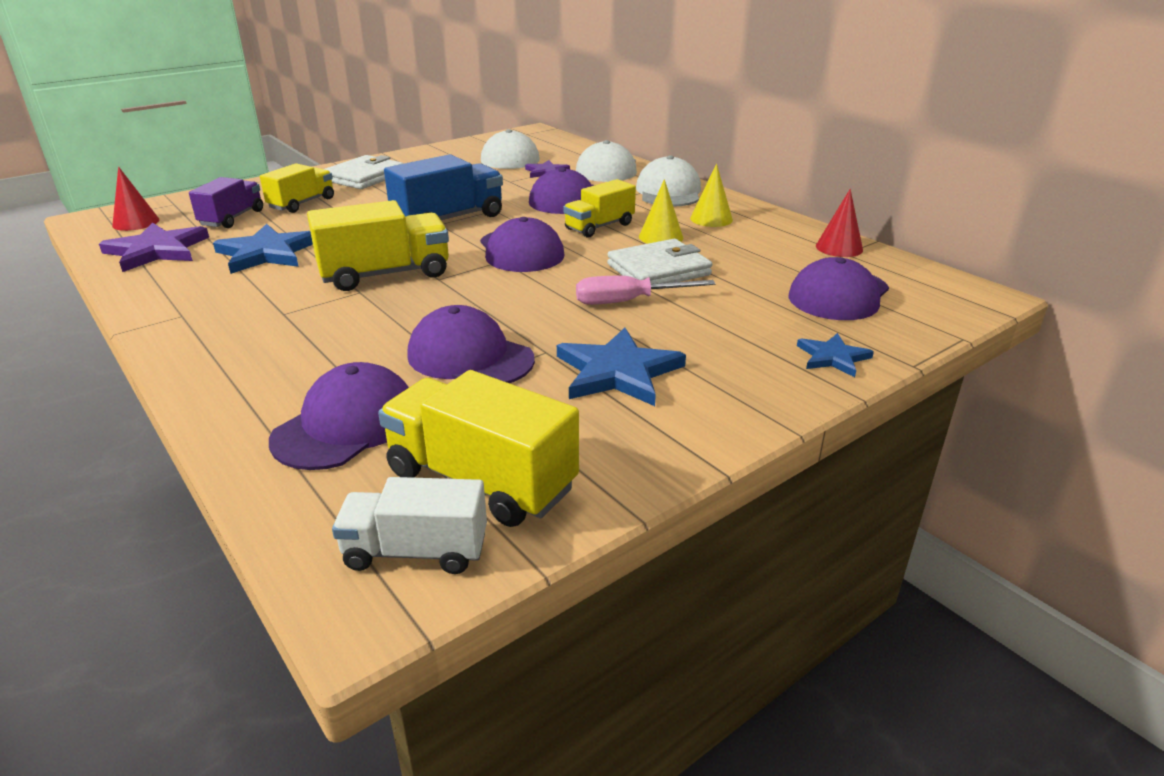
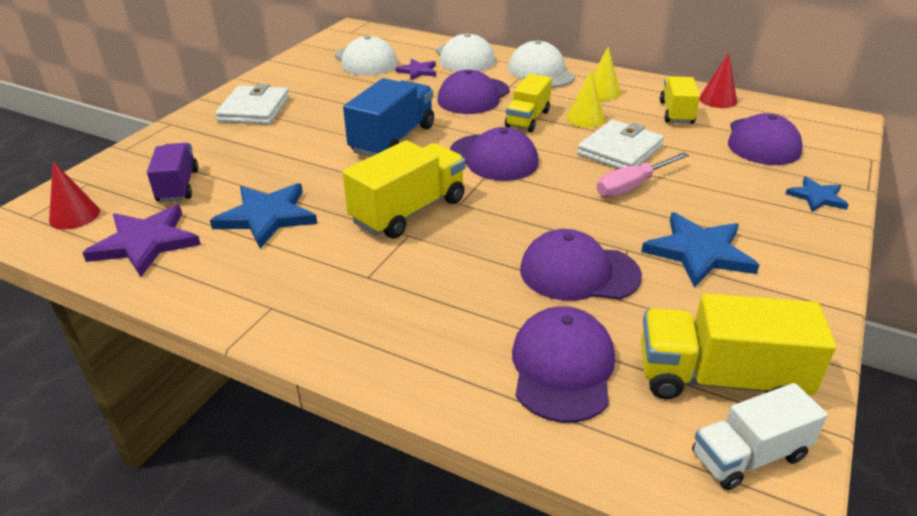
camera: 25 degrees left, 5 degrees up
(302, 203) = (229, 153): yellow truck -> yellow truck (676, 113)

